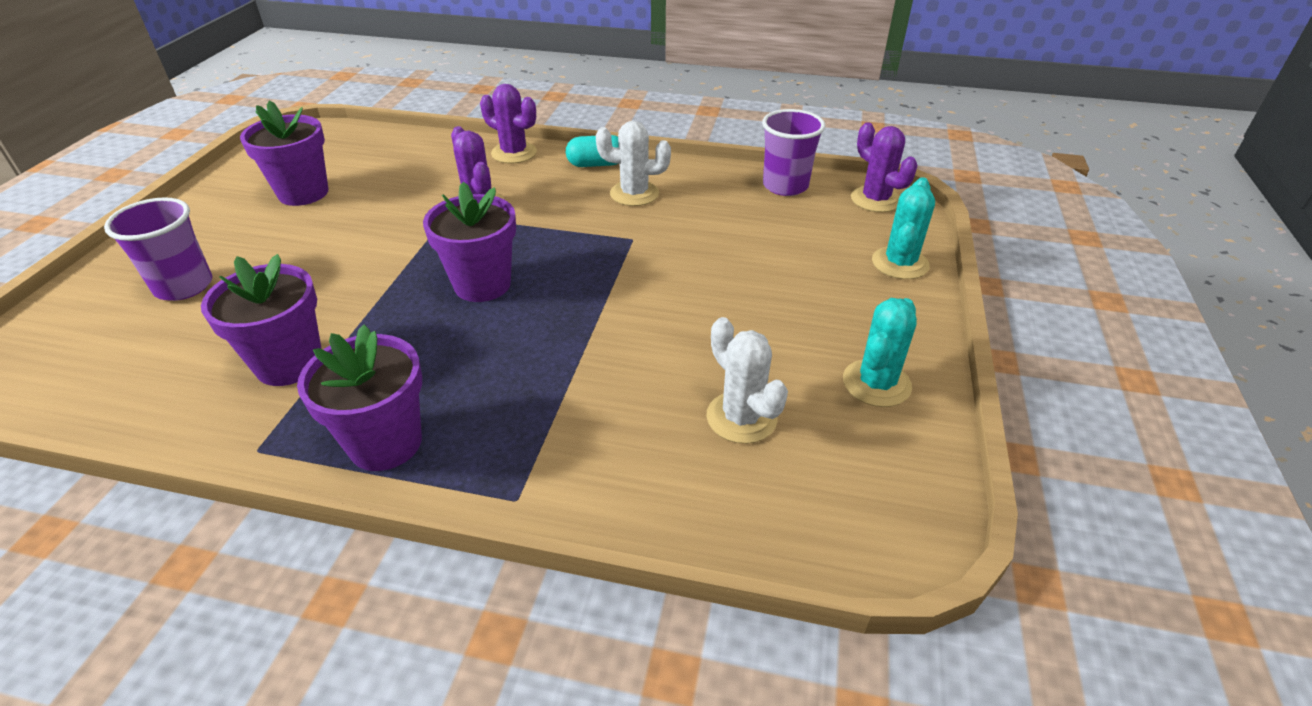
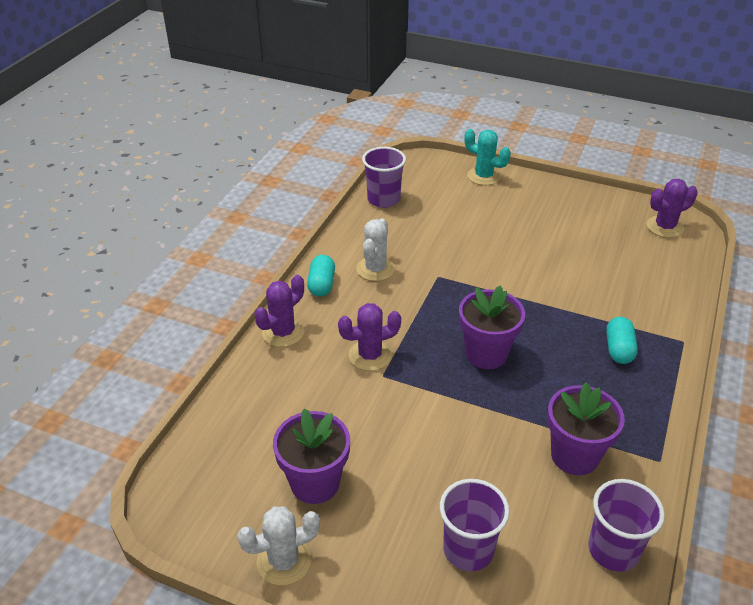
camera: 80 degrees left, 0 degrees up
(130, 396) = (613, 550): none -> purple cup
(385, 443) = (648, 397): purple flower pot -> none
(493, 412) = (618, 349): none -> turquoise capsule
(741, 417) = (617, 255): white cactus -> white cactus (284, 561)
(875, 200) = (411, 168): purple cactus -> purple cactus (664, 227)
(876, 383) = (589, 208): turquoise cactus -> none

